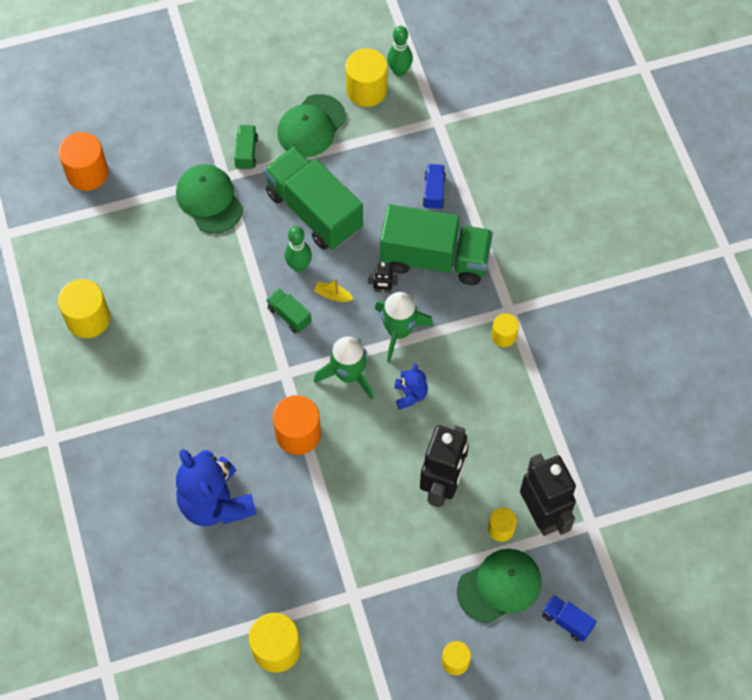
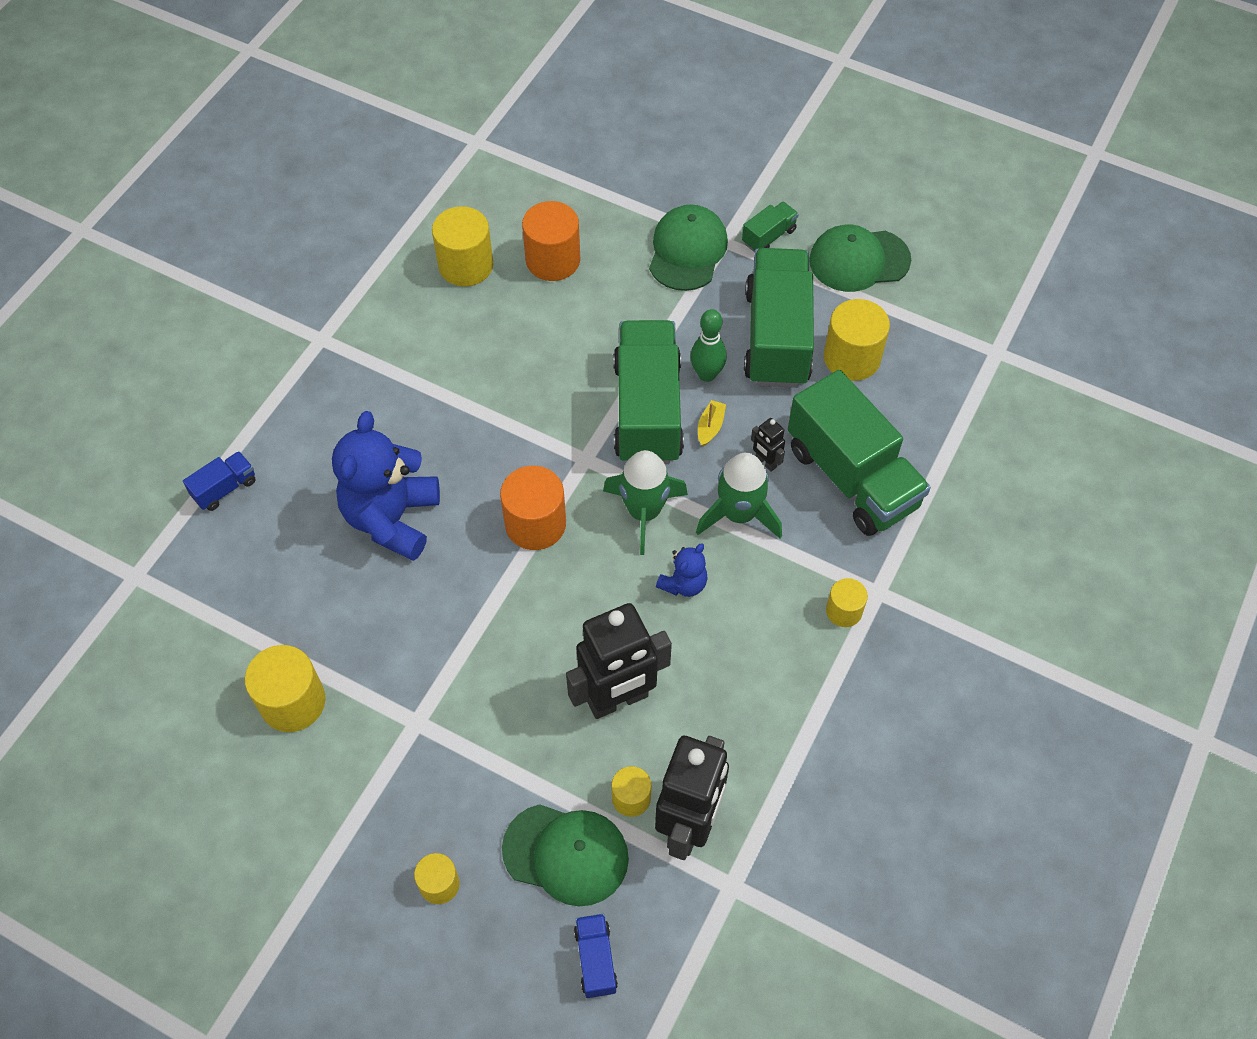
camera: 45 degrees right, 5 degrees down
(87, 173) = (604, 145): orange cylinder -> orange cylinder (553, 260)
(289, 315) = (647, 411): green truck -> green truck, size x2.32
(333, 295) = (710, 427): yellow boat -> yellow boat turned 45 degrees clockwise
(366, 90) = (952, 269): yellow cylinder -> yellow cylinder (852, 358)
(399, 71) = (1006, 277): green bowling pin -> none
(434, 192) = (919, 414): blue truck -> blue truck (225, 488)

